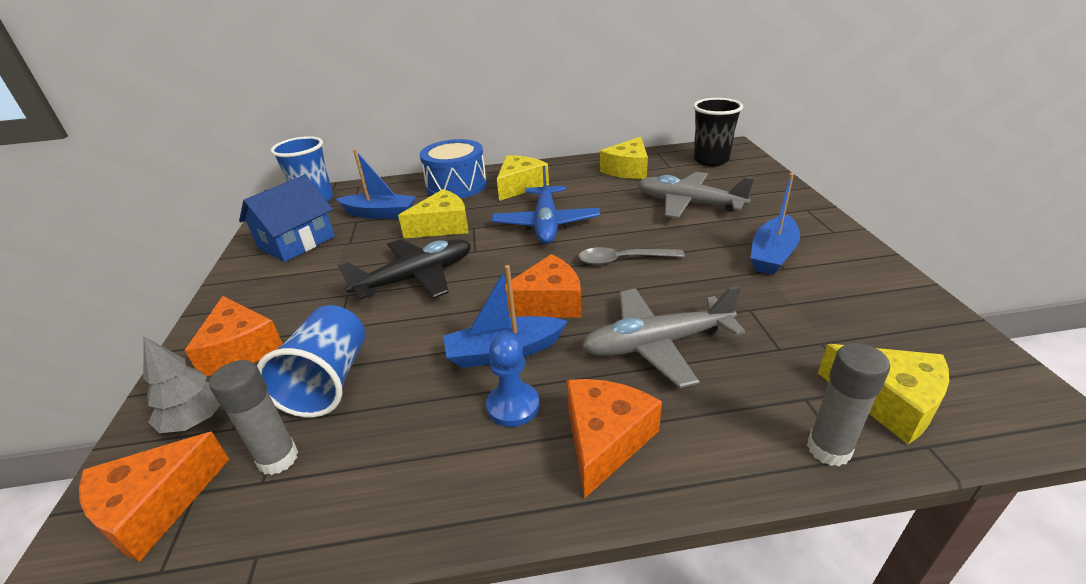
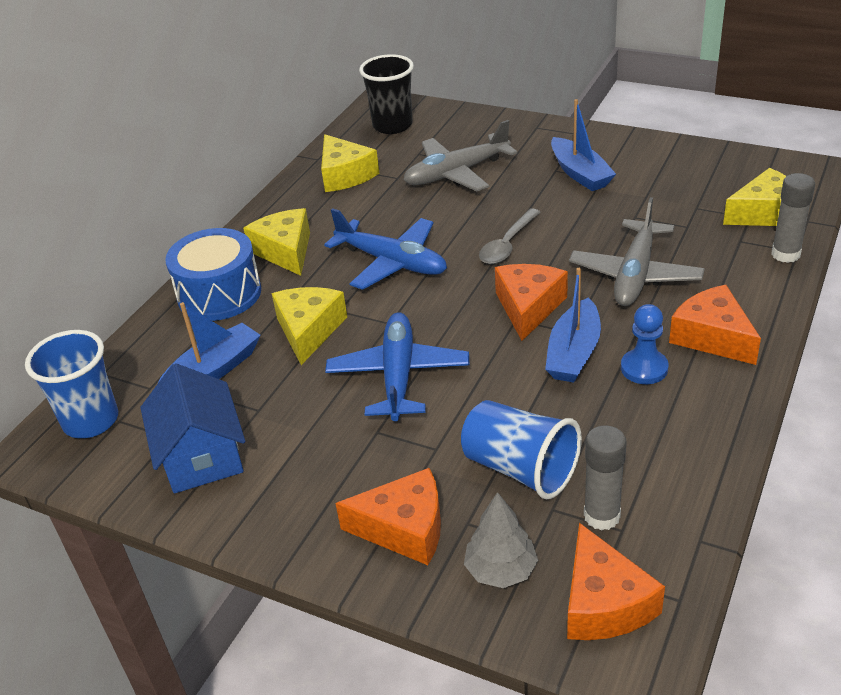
camera: 55 degrees left, 5 degrees up
(416, 278) = (398, 375): black plane -> blue plane

